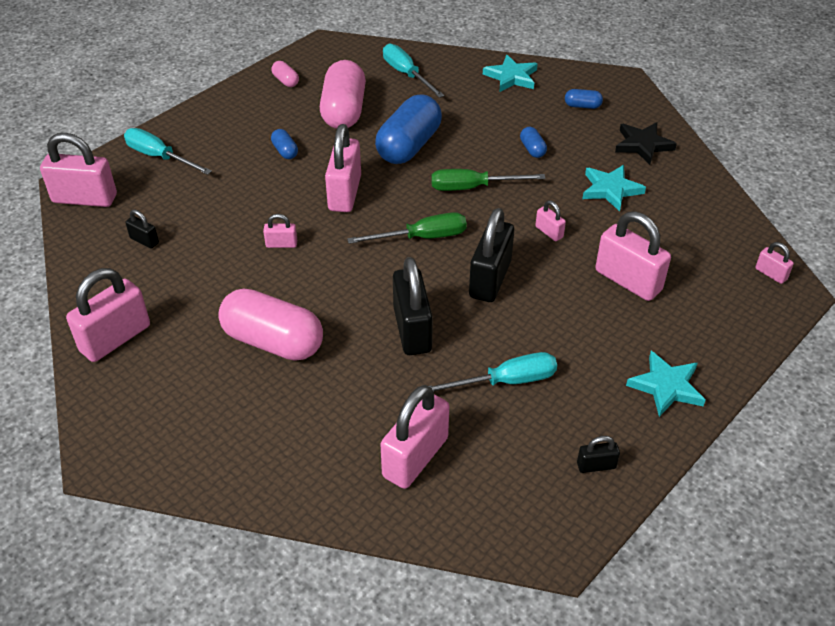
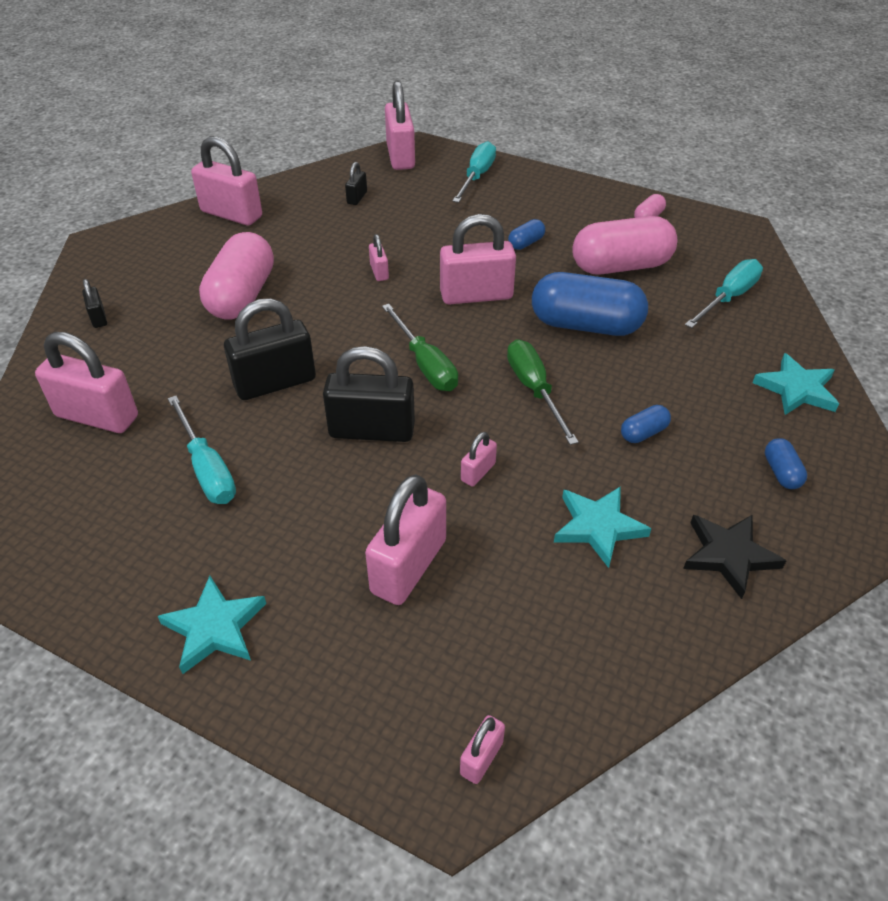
camera: 75 degrees right, 0 degrees up
(596, 465) = (82, 566): black padlock -> black padlock (98, 317)

